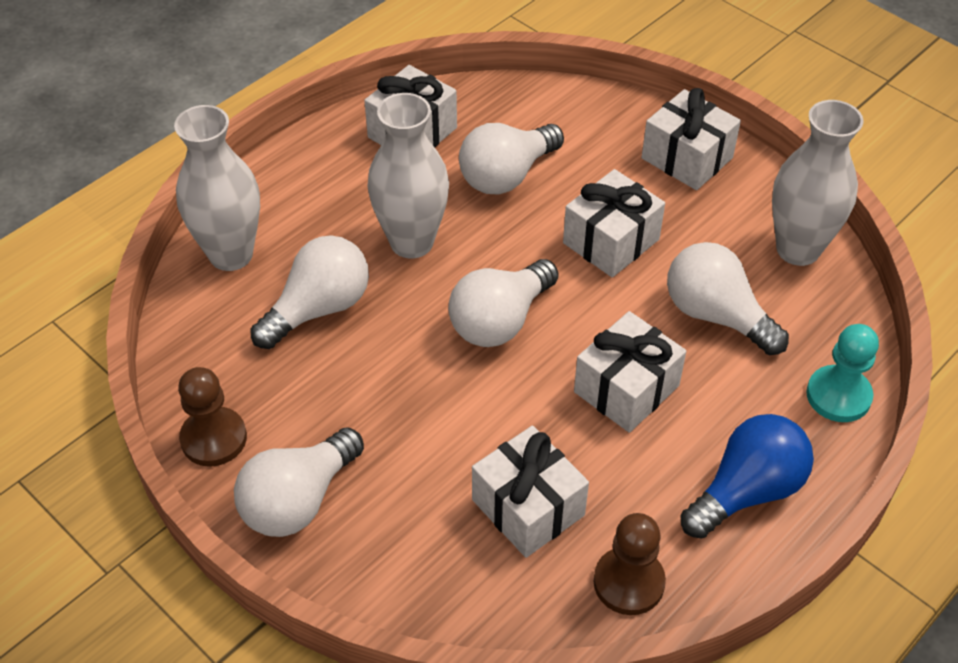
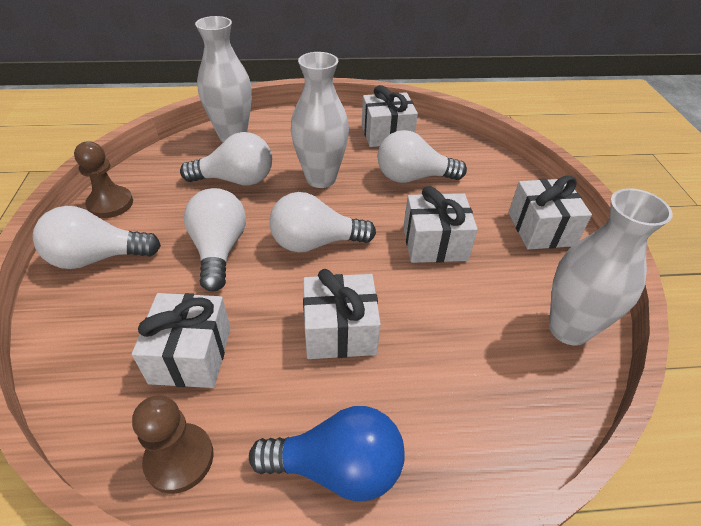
camera: 40 degrees right, 5 degrees down
(716, 315) = (456, 329): white light bulb -> white light bulb (219, 250)
(838, 396) = (493, 455): turquoise pawn -> none

